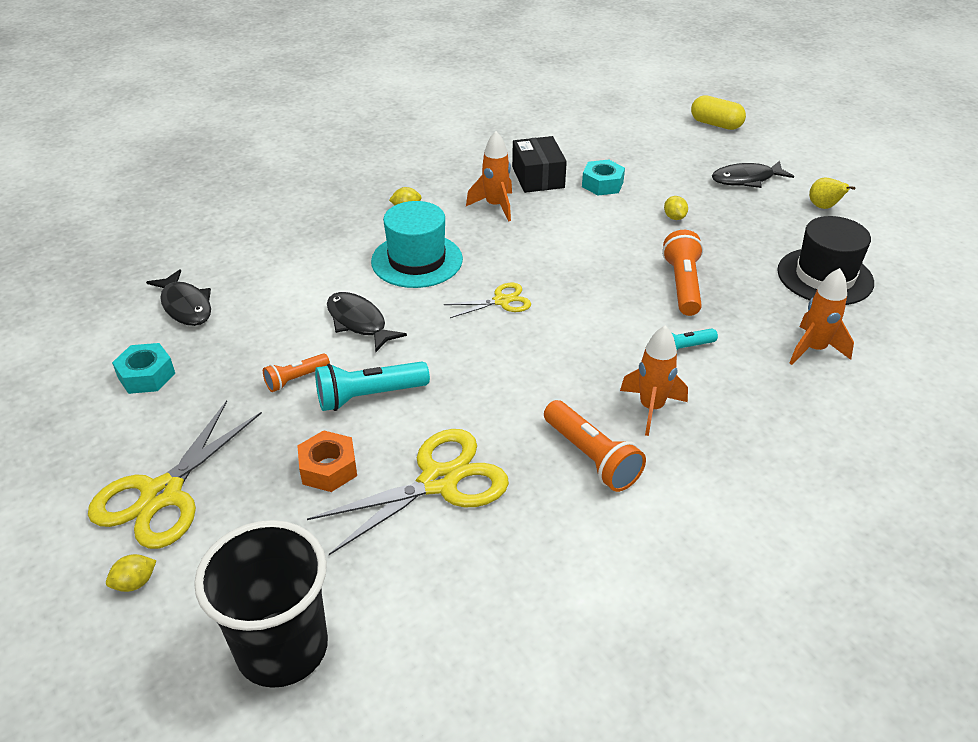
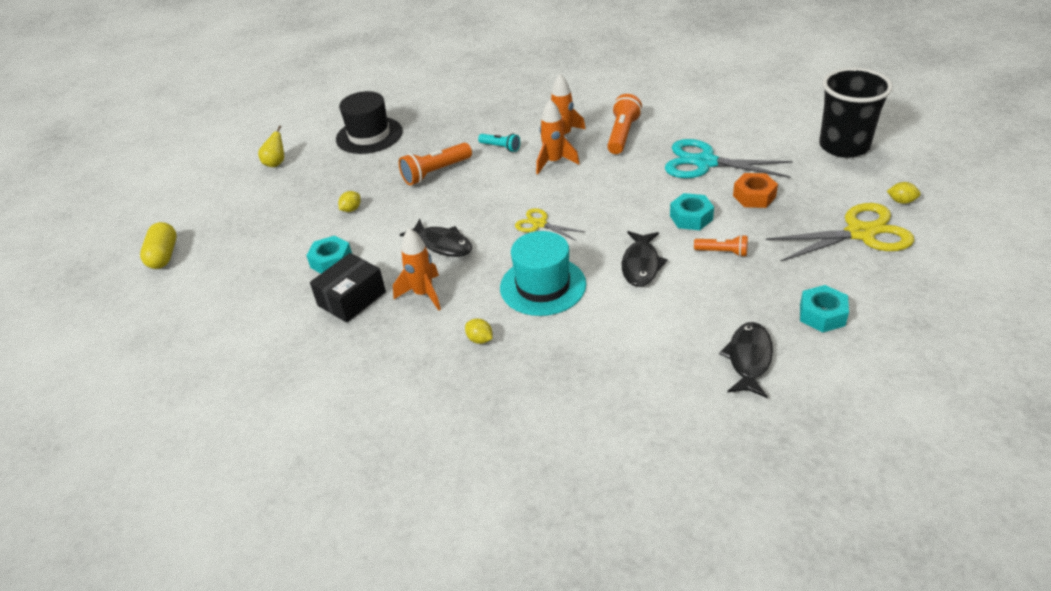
camera: 125 degrees left, 0 degrees up
(369, 396) = (691, 217): turquoise flashlight -> turquoise nut
(439, 481) = (705, 162): yellow scissors -> turquoise scissors
(746, 179) = (260, 204): black fish -> black fish (442, 244)
(814, 349) = (450, 115): orange rocket -> orange rocket (554, 162)

